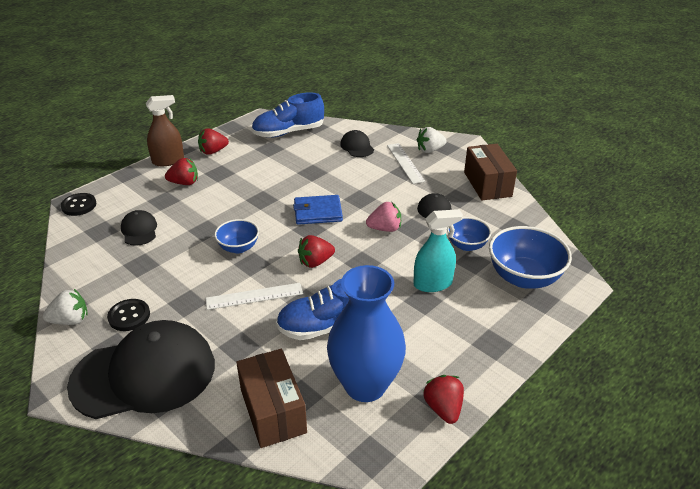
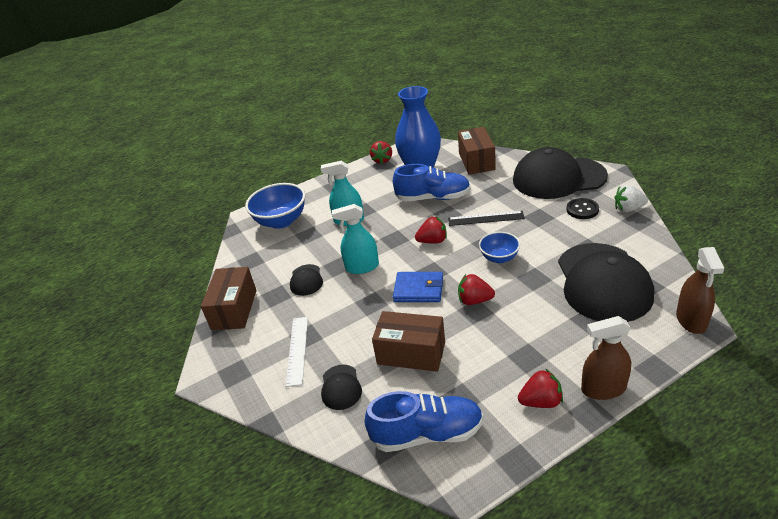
camera: 160 degrees left, 0 degrees up
(79, 205) = (691, 320): black button -> brown spray bottle
(139, 230) = (603, 282): black cap -> black cap, size x2.30
(184, 183) = (570, 344): red strawberry -> red strawberry (474, 300)
(254, 296) = (485, 218): white ruler -> black ruler
(310, 168) = (411, 353): none -> brown box
(385, 229) = (362, 267): pink strawberry -> turquoise spray bottle
(430, 150) = (256, 369): white strawberry -> none
(466, 245) = (303, 247): blue bowl -> none

